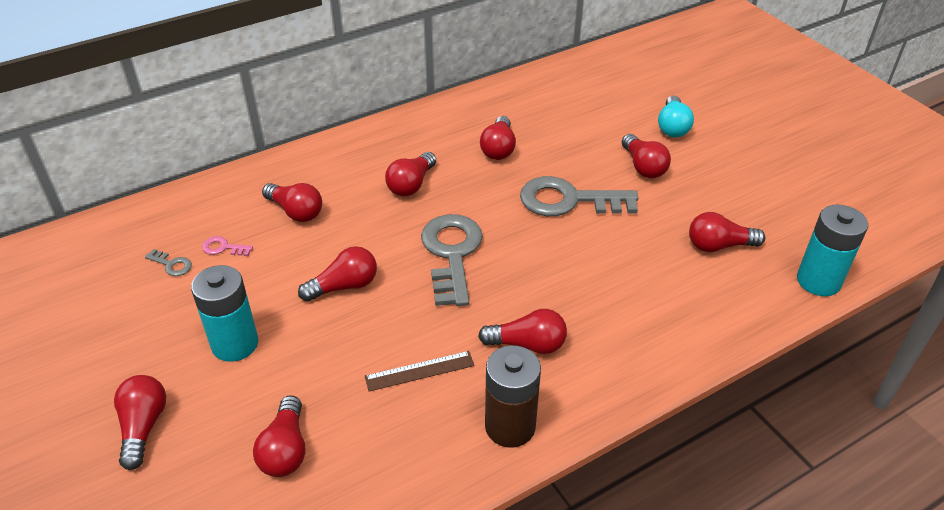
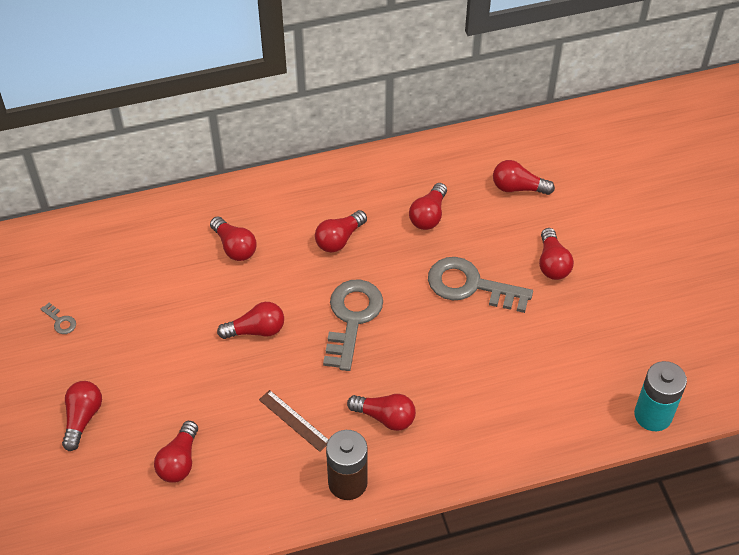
camera: 15 degrees right, 10 degrees up
(172, 264) = (125, 279): grey key -> grey key (60, 321)
(223, 248) = (168, 271): pink key -> none
(235, 344) = (160, 364): turquoise battery -> none
(419, 371) = (294, 420): brown ruler -> brown ruler turned 45 degrees clockwise
(672, 127) = (599, 223): turquoise light bulb -> none
(719, 246) = (583, 361): red light bulb -> red light bulb (518, 188)

